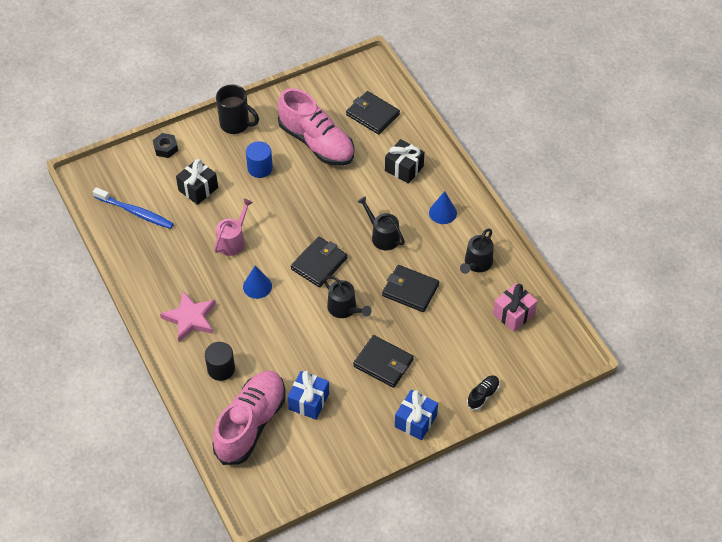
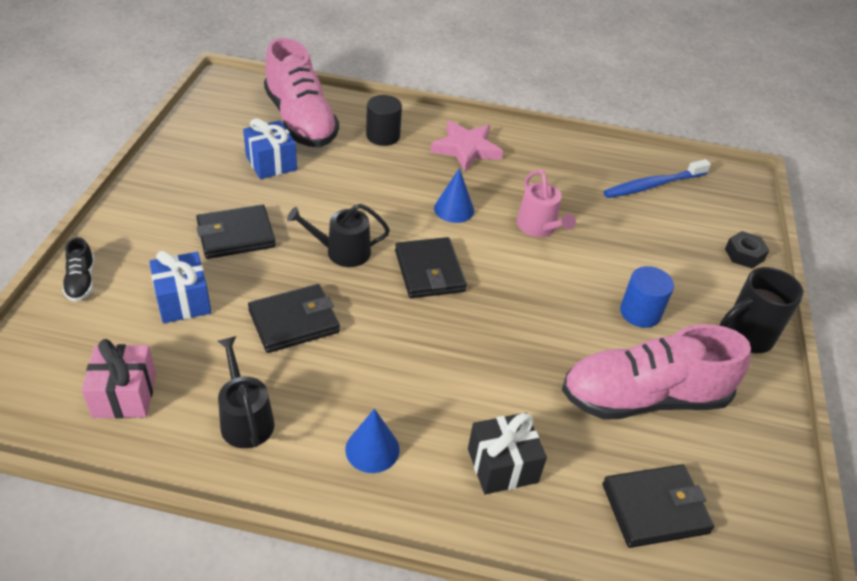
camera: 125 degrees right, 10 degrees down
(198, 189) = (649, 244): black gift -> none
(382, 236) = (405, 354): black watering can -> none
(415, 421) = (140, 213): blue gift -> blue gift (183, 301)

